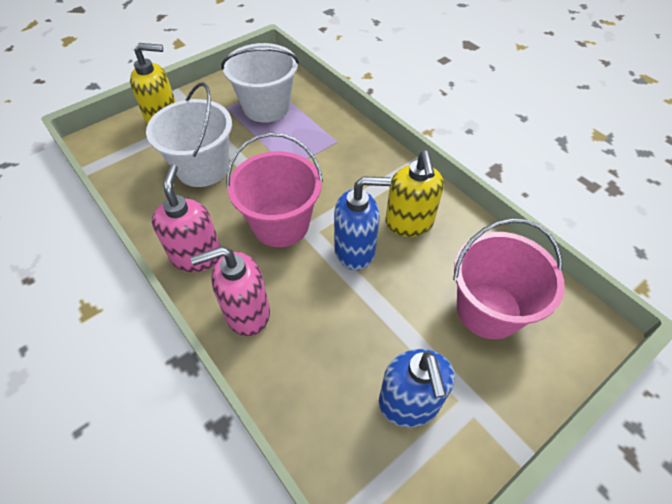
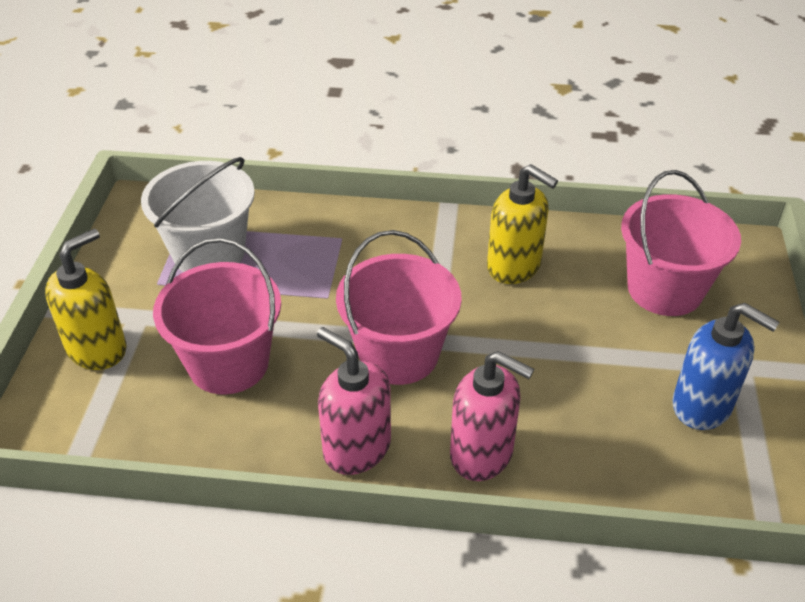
camera: 45 degrees left, 10 degrees down
(202, 168) = (228, 363): white bucket -> pink bucket
(247, 313) = (482, 454): pink soap dispenser -> pink soap dispenser turned 90 degrees counterclockwise
(355, 251) = (501, 325): blue soap dispenser -> none

